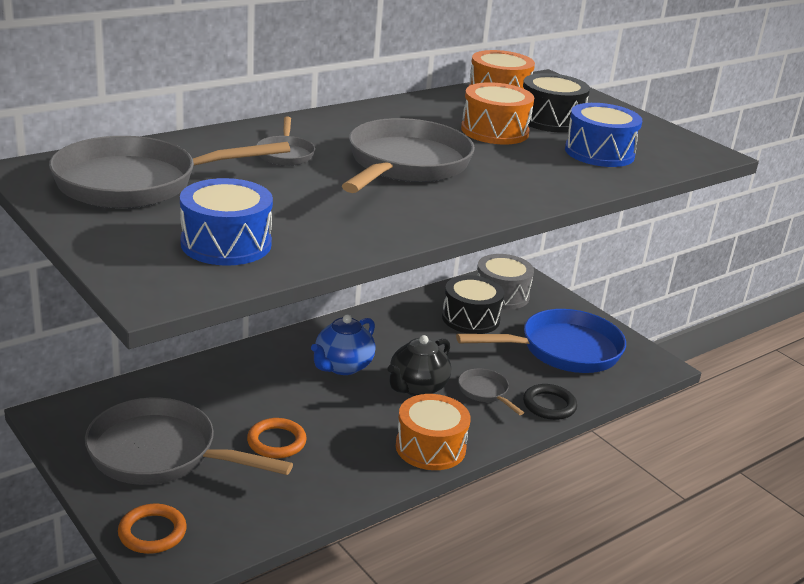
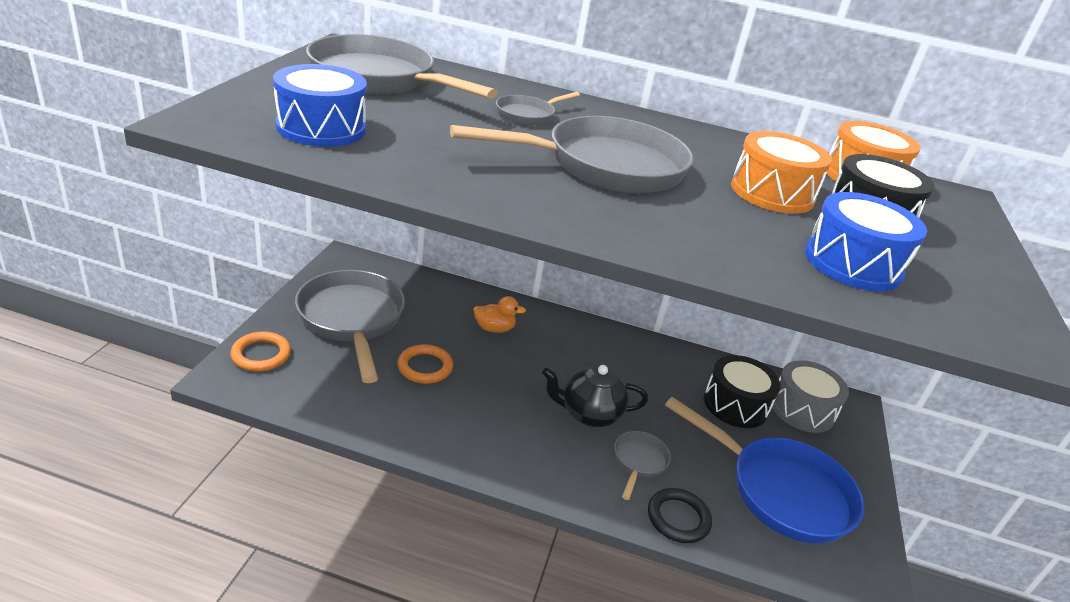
camera: 50 degrees right, 5 degrees up
(265, 380) = (494, 328): none -> orange duck
(342, 366) = (562, 359): blue teapot -> none
(430, 447) = (515, 459): orange drum -> none

